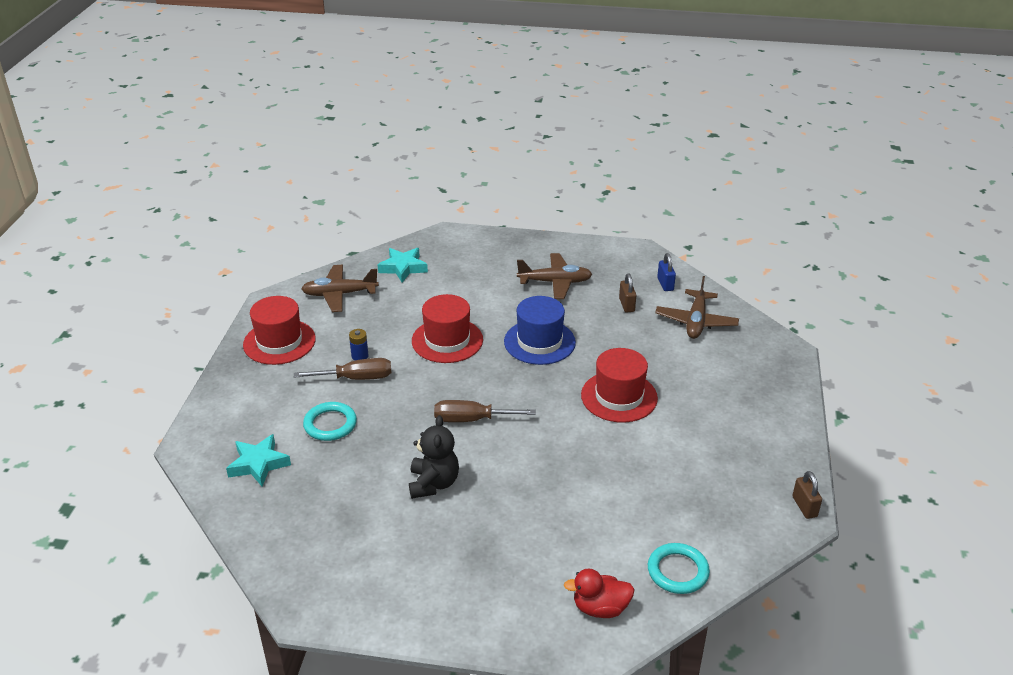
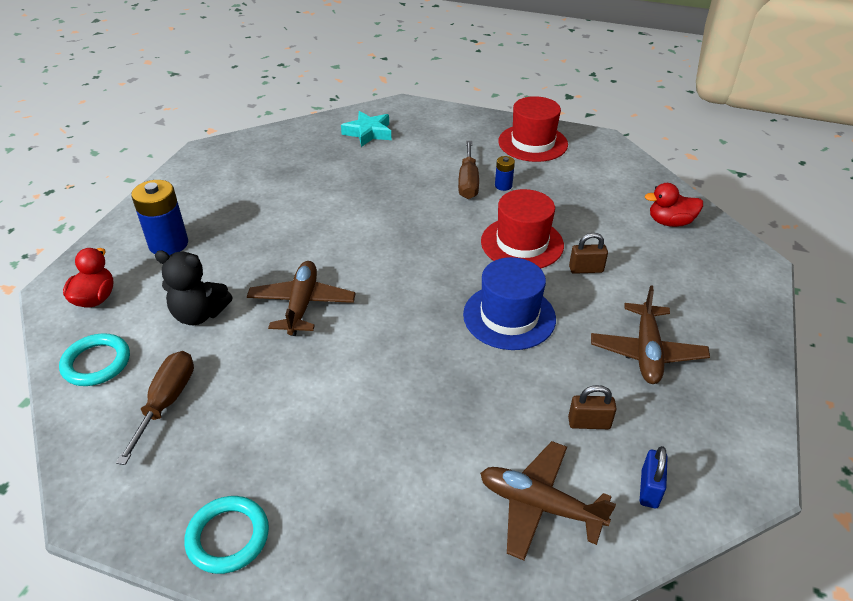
camera: 100 degrees right, 5 degrees up
(330, 424) = (405, 166): turquoise ring -> turquoise ring (228, 537)
(339, 294) = (613, 178): brown plane -> brown plane (302, 304)
(403, 268) = (670, 222): turquoise star -> red duck
(433, 483) = (303, 217): black teddy bear -> black teddy bear (199, 314)
(471, 419) = (383, 248): brown screwdriver -> brown screwdriver (167, 402)
(502, 579) = (168, 244): none -> blue battery
(619, 397) = (384, 372): red hat -> none
(665, 284) = (649, 489): blue padlock -> blue padlock turned 75 degrees counterclockwise
(804, 507) = (106, 518): brown padlock -> brown padlock (586, 269)

